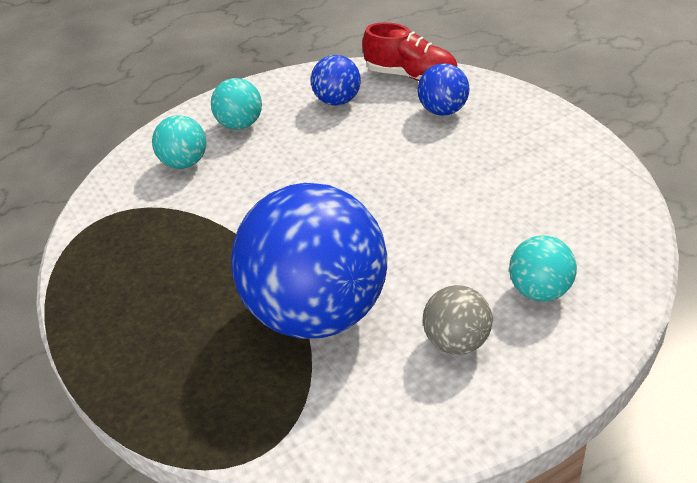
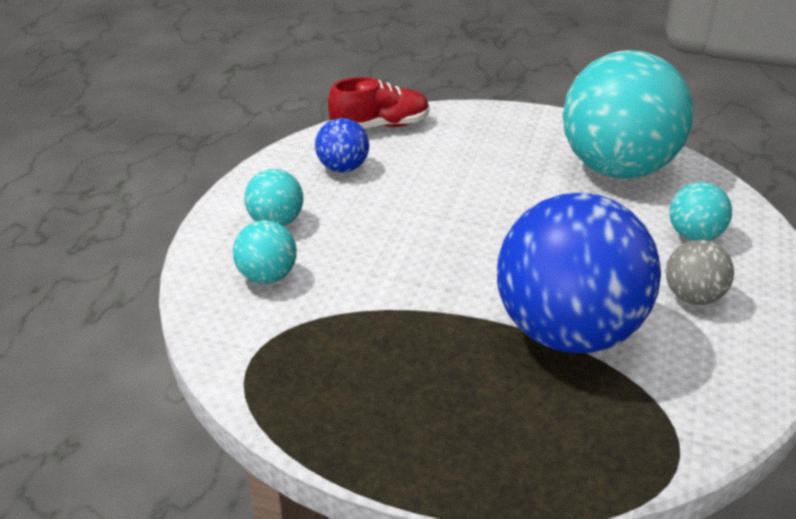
camera: 45 degrees left, 5 degrees down
(443, 110) = (446, 142): blue ball -> none
(560, 196) = (617, 168): none -> turquoise ball

